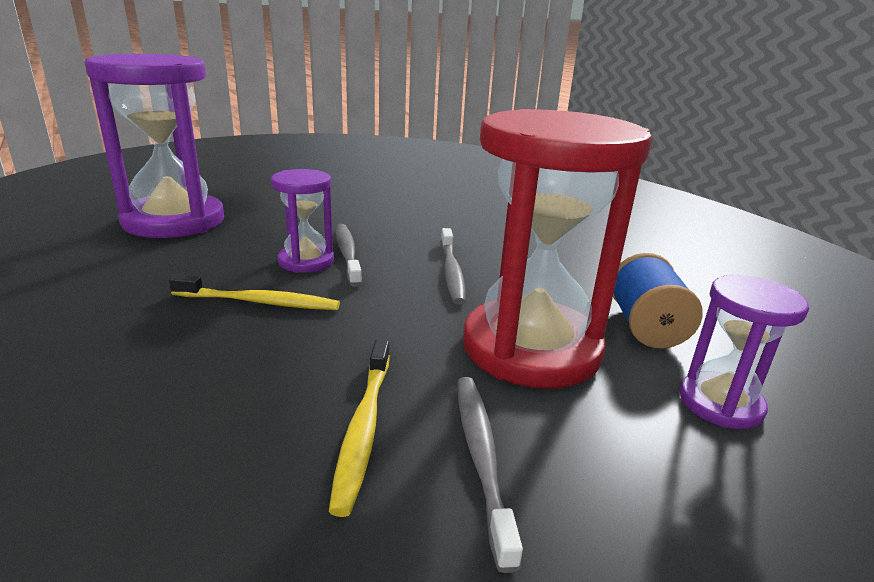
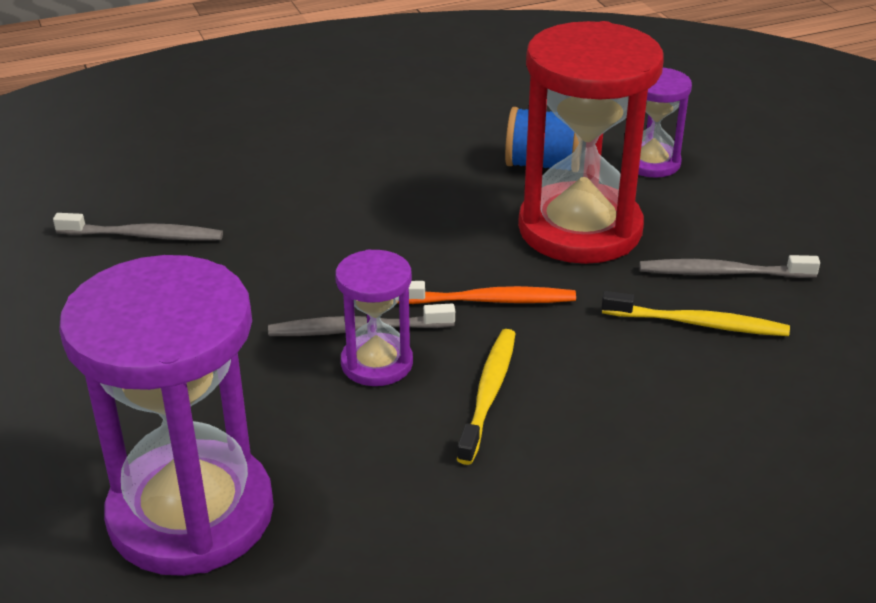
camera: 80 degrees left, 10 degrees up
(391, 301) = (490, 300): none -> orange toothbrush
(451, 272) = (419, 255): grey toothbrush -> grey toothbrush (144, 236)

